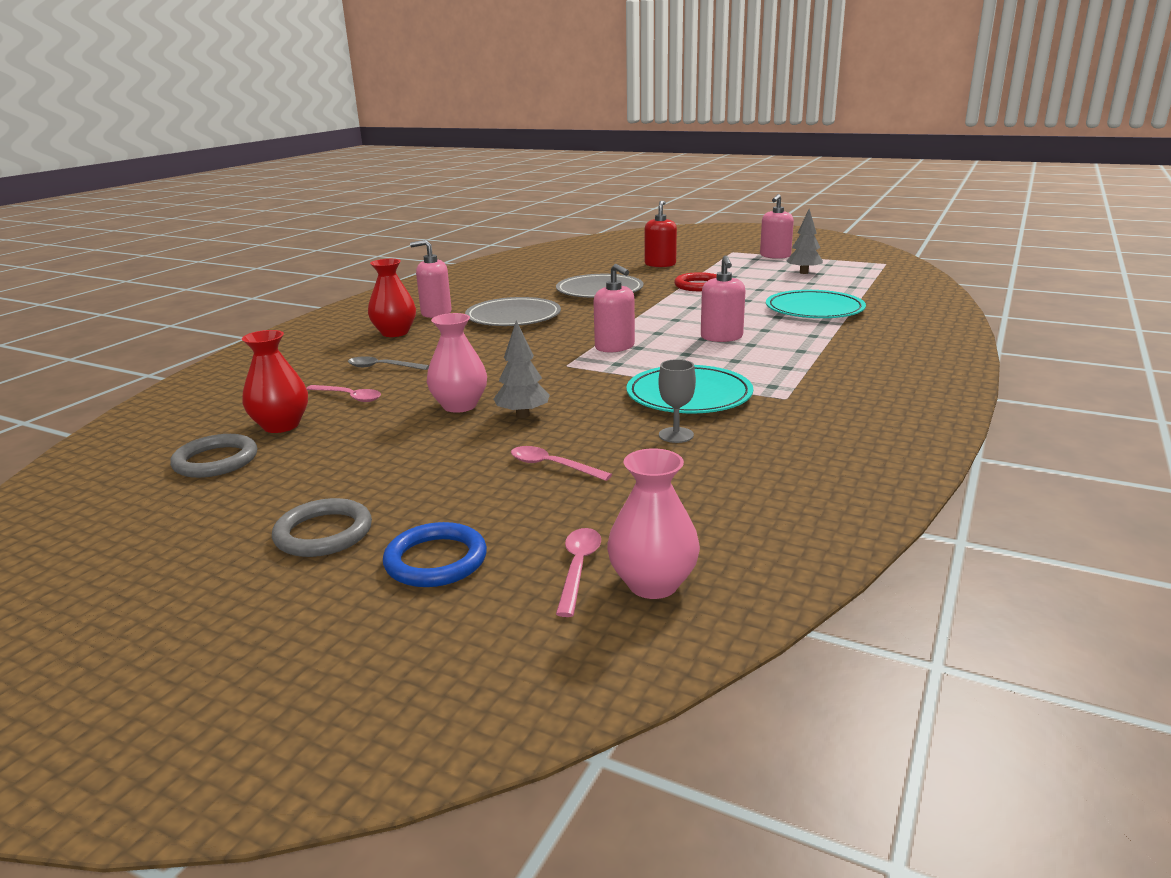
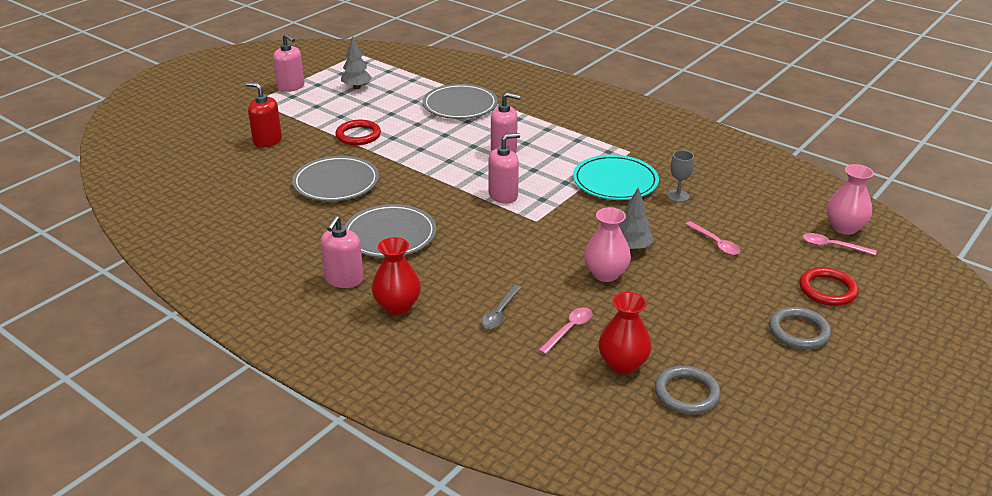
camera: 80 degrees left, 10 degrees up
(436, 560) = (827, 290): blue ring -> red ring
(552, 466) = (715, 243): pink spoon -> pink spoon turned 75 degrees counterclockwise
(814, 309) = (460, 105): turquoise plate -> grey plate

